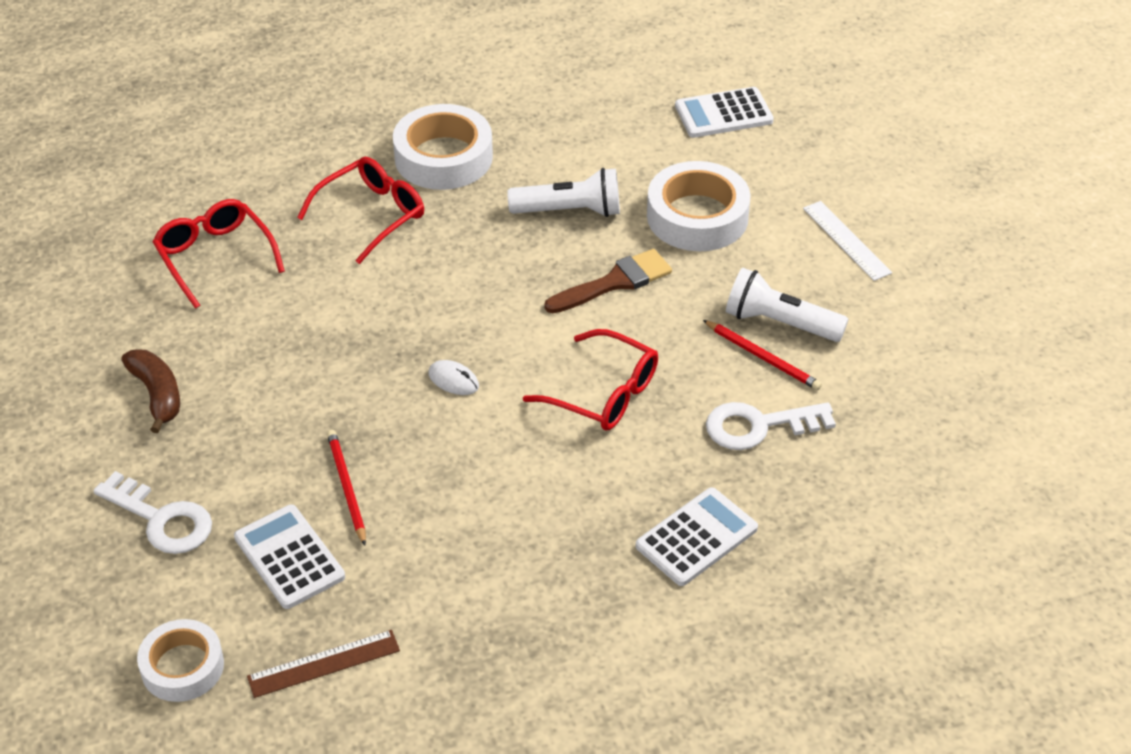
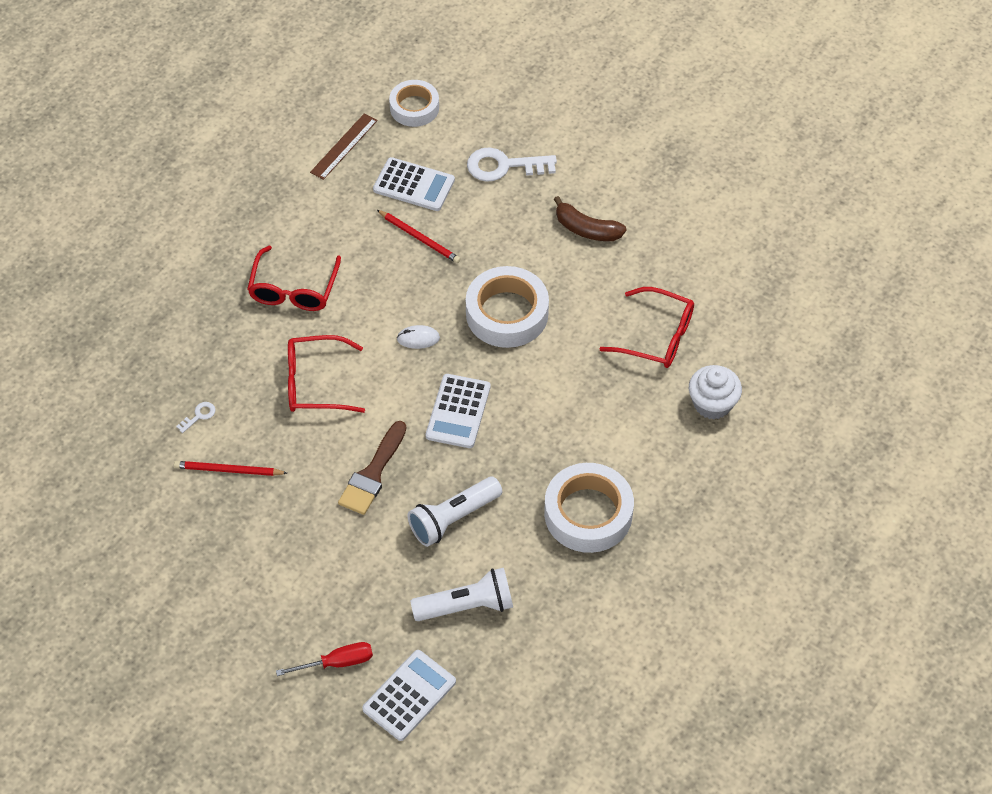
camera: 145 degrees right, 10 degrees up
(235, 180) = (712, 404): none -> white cupcake
(372, 215) = (589, 431): red glasses -> red glasses (293, 289)
(696, 537) = (190, 320): white calculator -> white calculator (458, 411)
(697, 216) = (356, 569): white tape -> white tape (507, 313)
(758, 426) = (199, 415): white key -> white key, size x0.45
(770, 161) = (337, 662): none -> red screwdriver
(780, 323) = (234, 506): white flashlight -> white flashlight (467, 606)
(846, 240) = (228, 613): white ruler -> none

